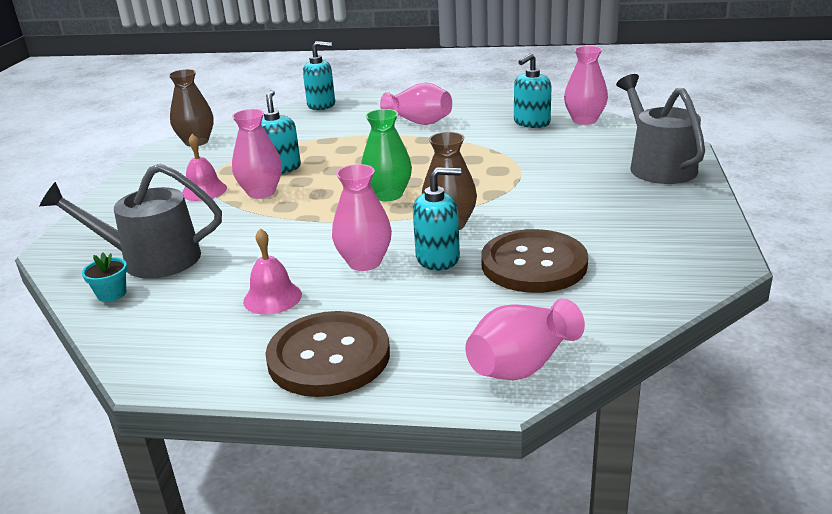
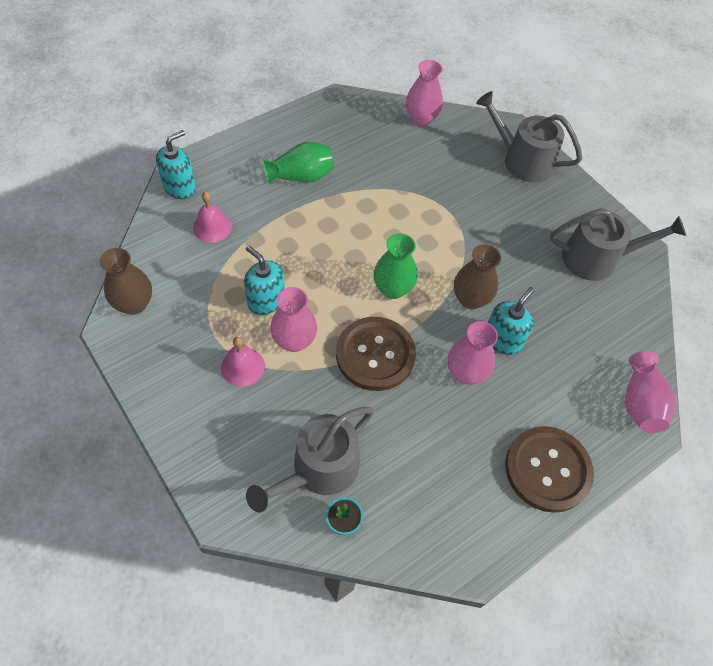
camera: 50 degrees left, 30 degrees up
(272, 297) = (453, 445): pink bell -> pink bell (212, 227)
(419, 122) = (301, 176): pink vase -> green vase
(531, 123) = (388, 139): turquoise soap dispenser -> none
(534, 264) = (558, 310): brown button -> brown button (375, 355)
(645, 249) = (597, 258): none -> grey watering can

